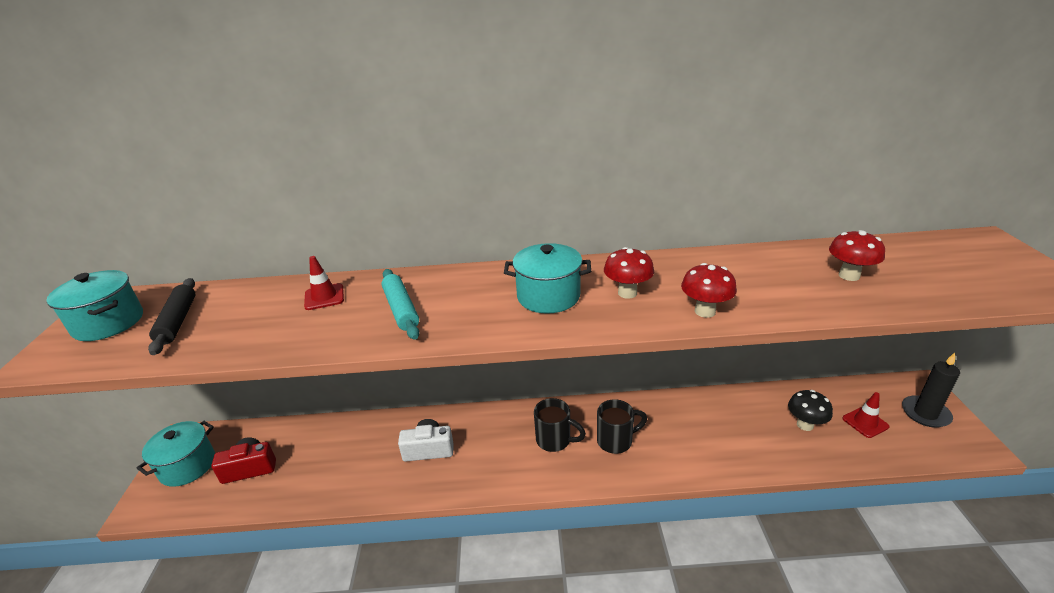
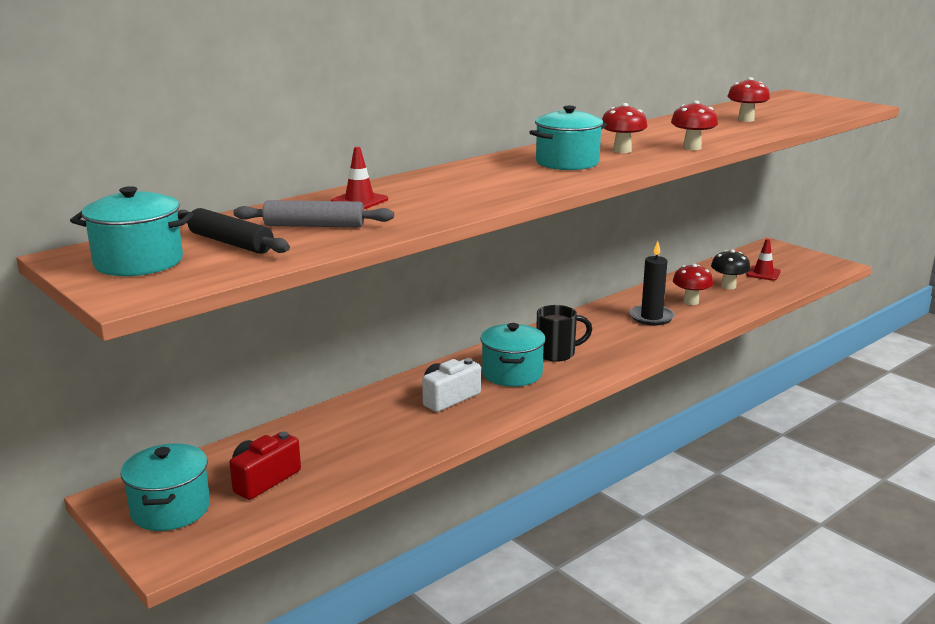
camera: 40 degrees left, 10 degrees down
(247, 320) = (314, 226): none -> grey rolling pin
(401, 309) = (458, 191): turquoise rolling pin -> none
(497, 446) = (512, 374): none -> turquoise pot
(616, 441) = (608, 337): black mug -> none
(742, 429) = (691, 302): none -> red mushroom
(925, 413) = (791, 258): black candle -> black candle (651, 317)

